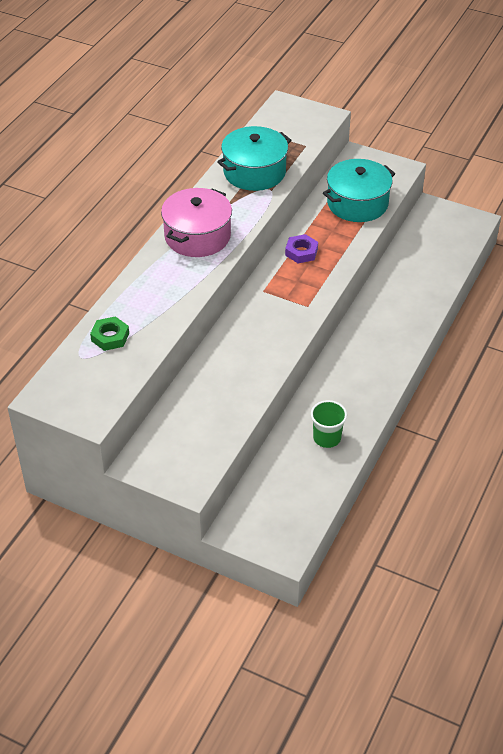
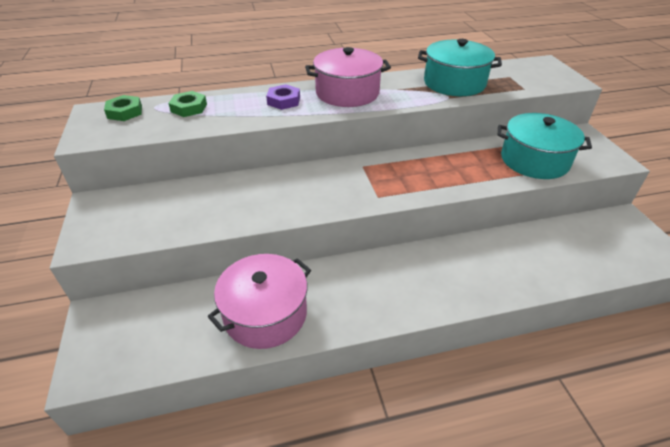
camera: 50 degrees right, 5 degrees down
(69, 378) = (125, 112): none -> green nut
(301, 252) = (433, 162): purple nut -> purple nut (283, 101)
(327, 438) = (265, 314): green cup -> pink pot

